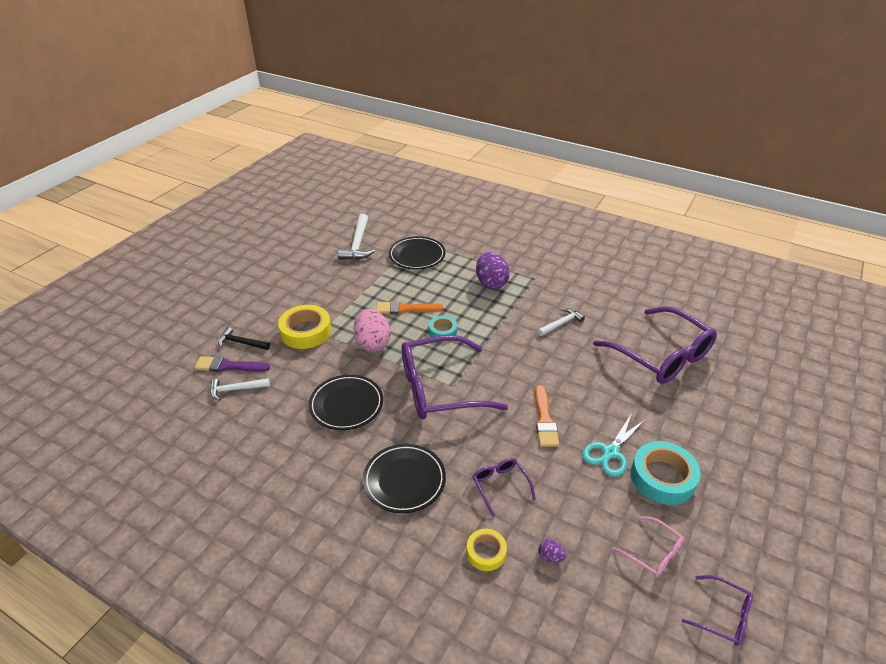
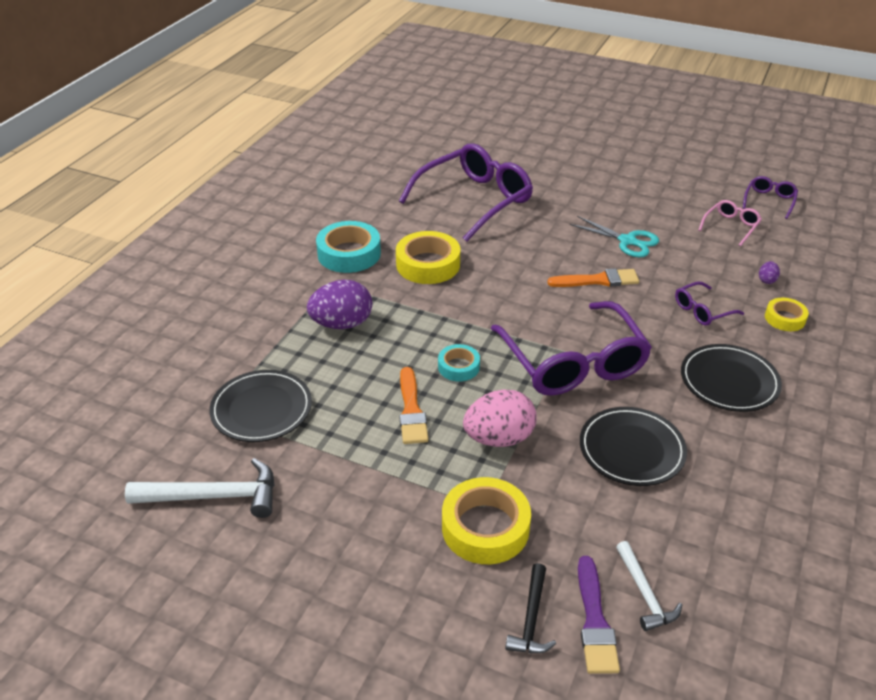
camera: 95 degrees left, 0 degrees up
(561, 323) = (428, 264): white hammer -> yellow tape
(662, 477) = (646, 215): turquoise tape -> turquoise tape (349, 254)

